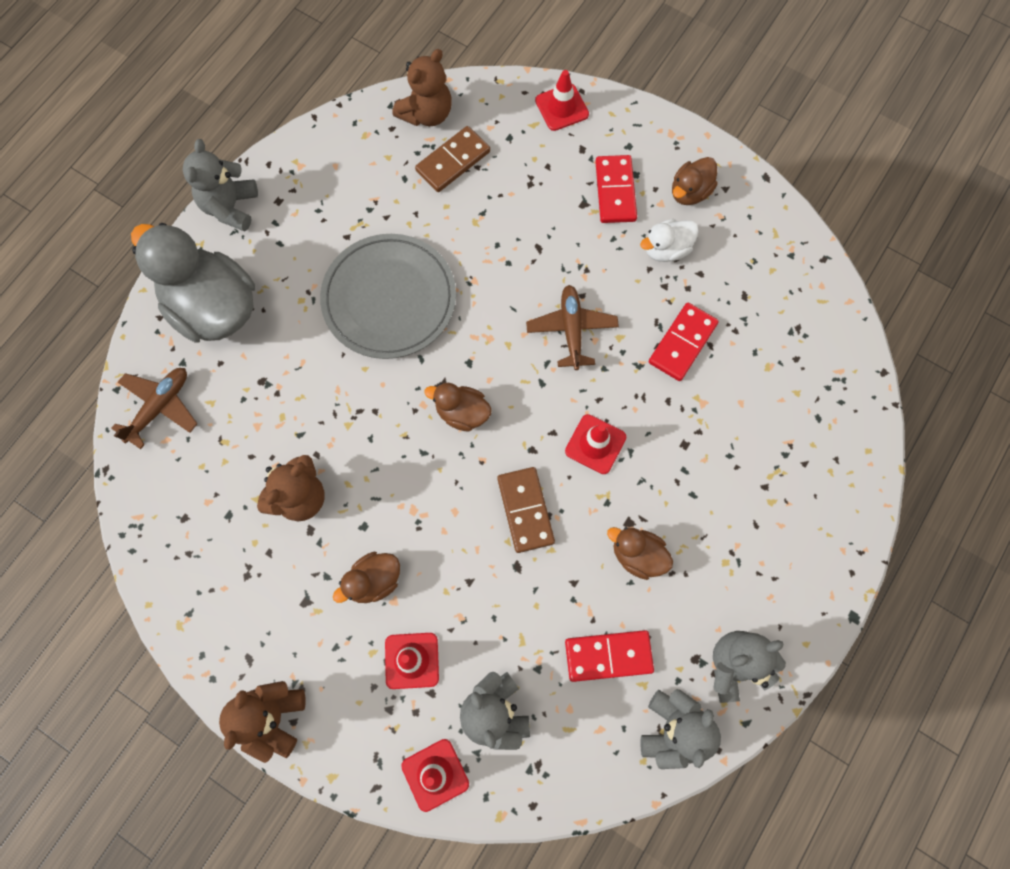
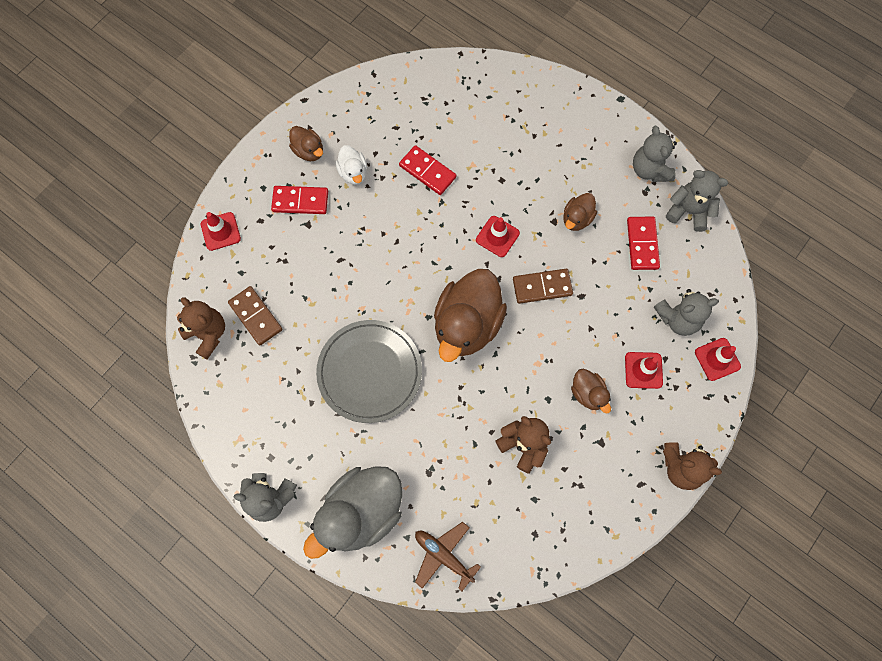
camera: 85 degrees left, 0 degrees up
(462, 413) = (467, 324): brown duck -> brown duck, size x2.08
(571, 330) = (409, 243): brown plane -> none

